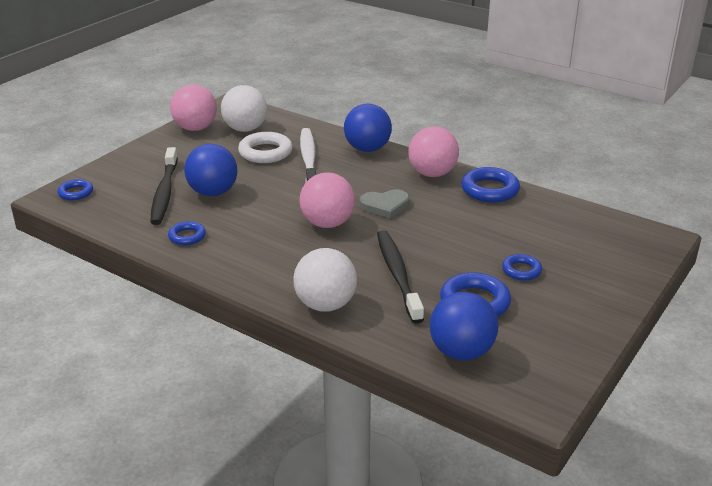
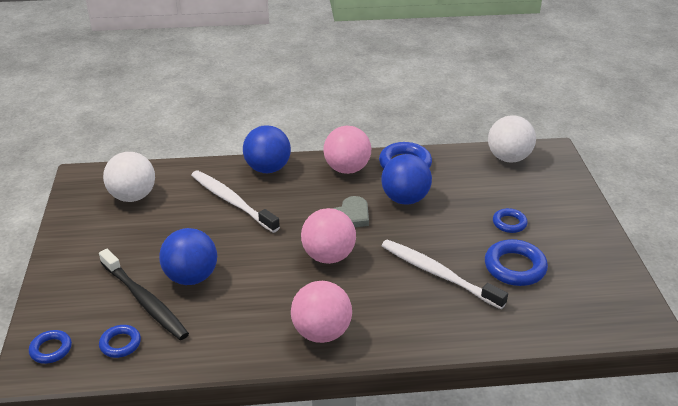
camera: 40 degrees left, 5 degrees up
(187, 236) = (228, 334): blue ring -> blue ring (120, 344)
(195, 128) = (81, 217): pink ball -> pink ball (321, 332)
(265, 152) = (184, 212): white ring -> none
(325, 305) = (423, 331): white ball -> white ball (508, 158)
(398, 275) = (438, 274): black toothbrush -> white toothbrush
(461, 352) = (557, 313): blue ball -> blue ball (405, 199)

